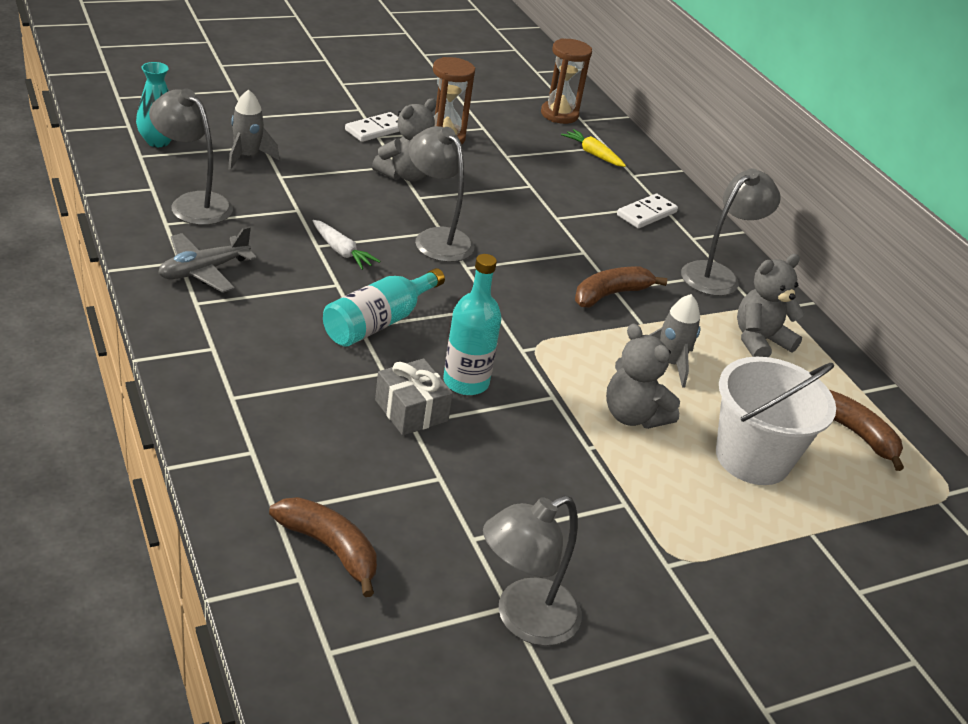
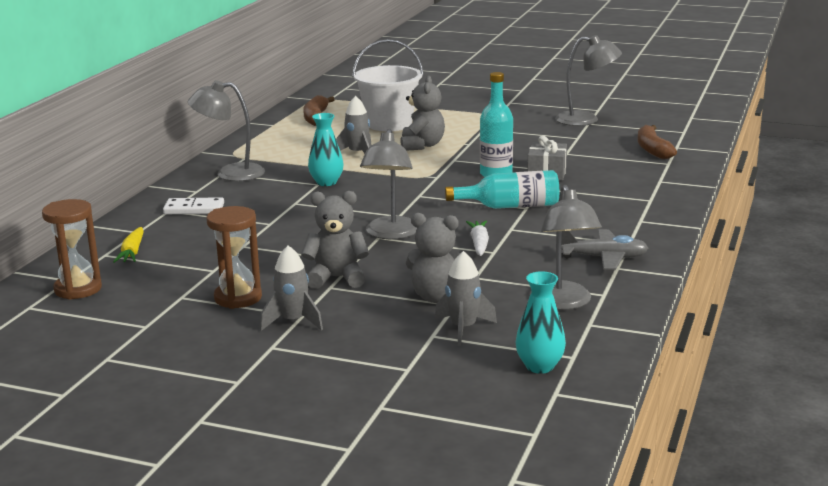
camera: 130 degrees left, 15 degrees down
(376, 130) = (293, 321): white domino -> grey rocket
(610, 294) = (326, 182): brown banana -> turquoise vase
(759, 341) = (281, 148): grey teddy bear -> grey teddy bear (437, 297)

